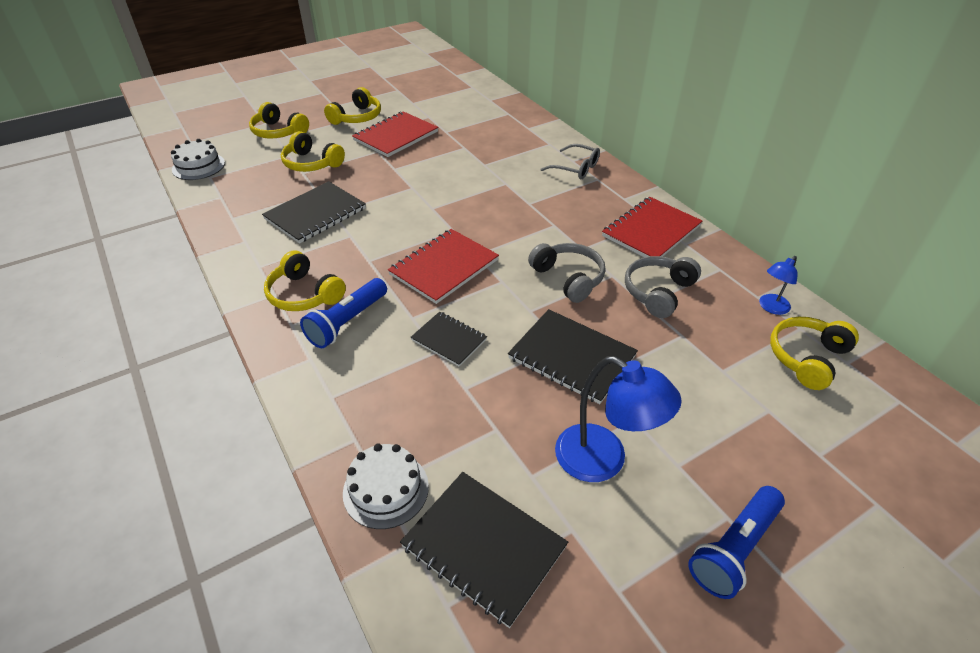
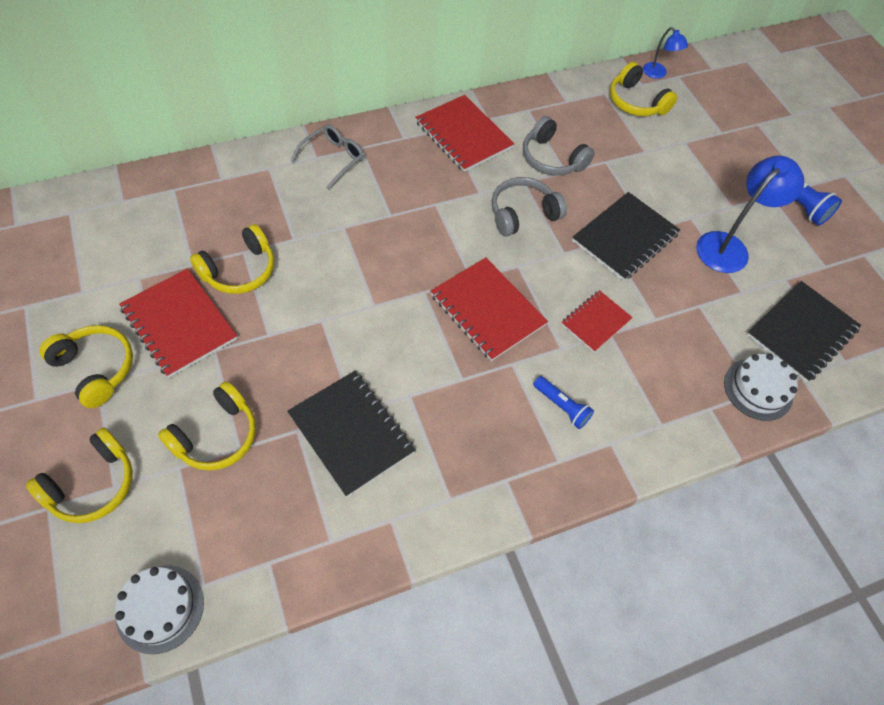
camera: 85 degrees left, 15 degrees up
(304, 294) = (511, 448): yellow headphones -> yellow headphones (239, 270)
(347, 322) = (561, 406): blue flashlight -> blue flashlight, size x0.63
(449, 340) = (596, 322): black notebook -> red notebook
(771, 308) = (580, 99): blue lamp -> blue lamp (658, 74)

